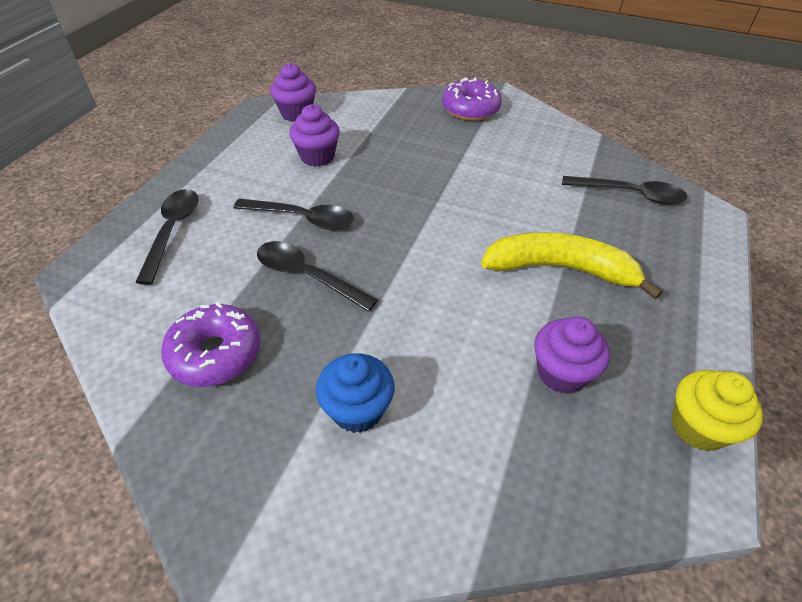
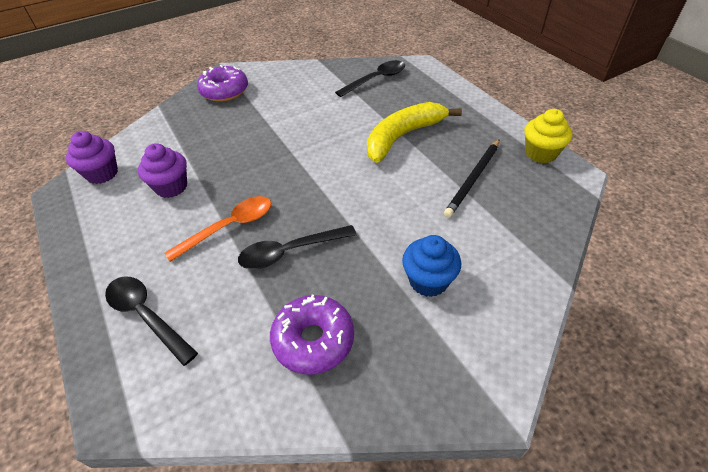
camera: 50 degrees left, 0 degrees up
(303, 218) = (229, 227): black spoon -> orange spoon
(561, 373) = (473, 179): purple cupcake -> black pencil

